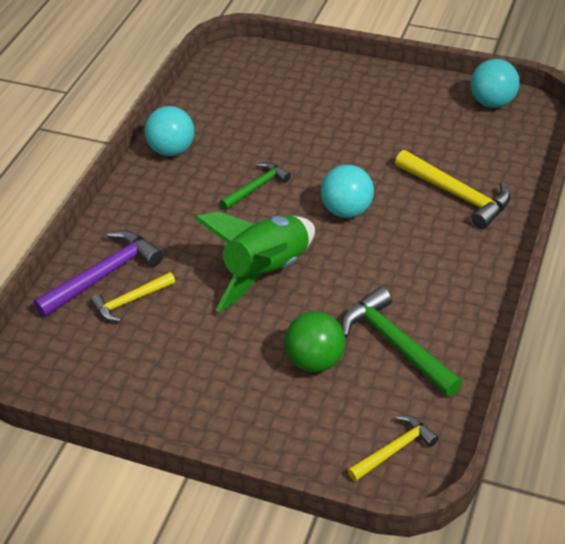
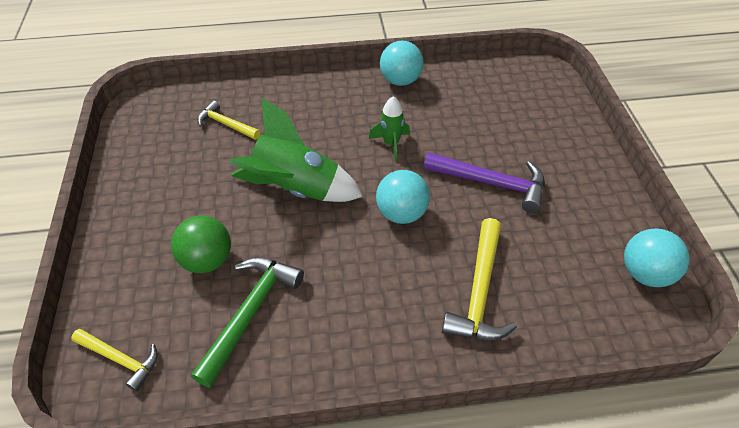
camera: 60 degrees right, 5 degrees up
(103, 275) = (246, 100): purple hammer -> purple hammer (490, 183)
(256, 187) = (391, 144): green hammer -> green rocket

